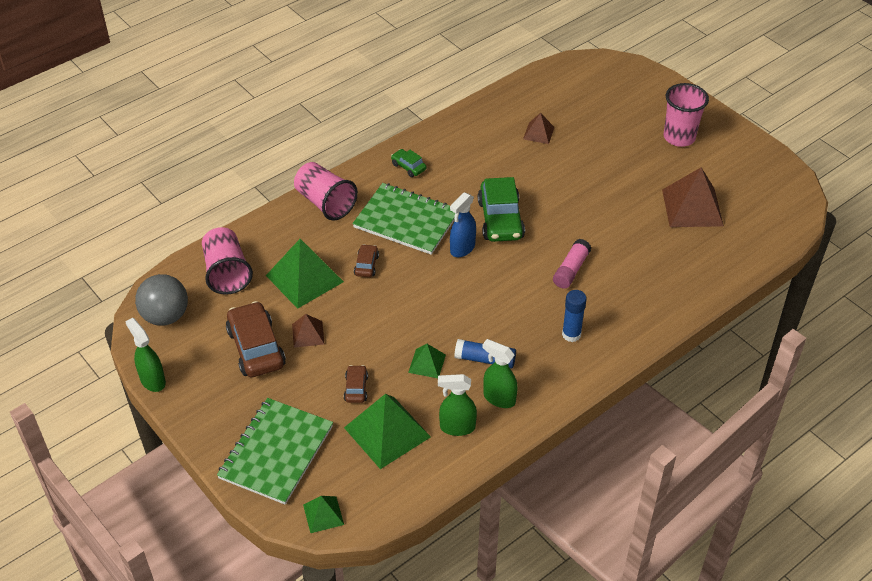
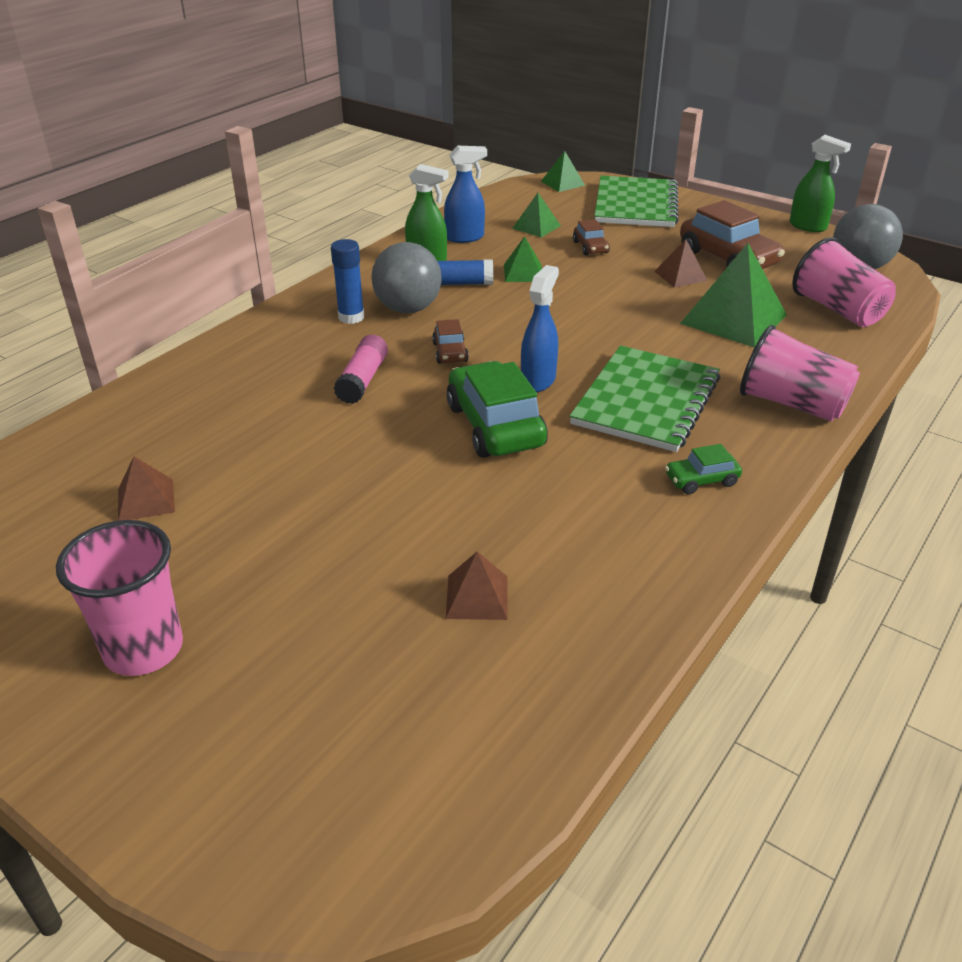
camera: 165 degrees right, 10 degrees down
(366, 265) = (663, 343): brown car -> brown car (450, 352)
(387, 432) = (536, 227): green pyramid -> green pyramid, size x0.52
(406, 220) = (646, 401): green notebook -> green notebook turned 75 degrees counterclockwise
(408, 167) = (701, 480): green car -> green car turned 135 degrees clockwise
(457, 427) = (465, 237): green spray bottle -> blue spray bottle
(528, 336) = (408, 309): none -> grey ball
(692, 207) = (146, 500): brown pyramid -> brown pyramid, size x0.52

